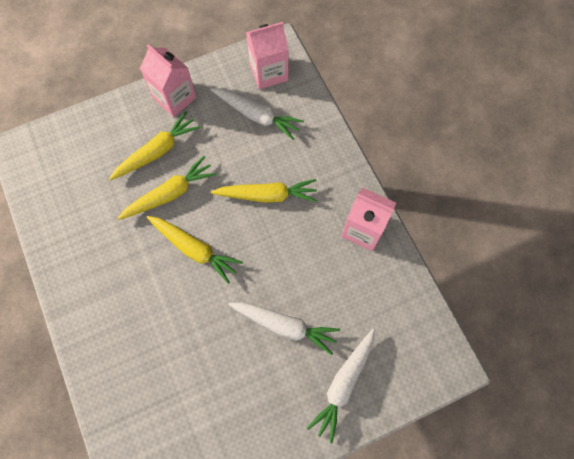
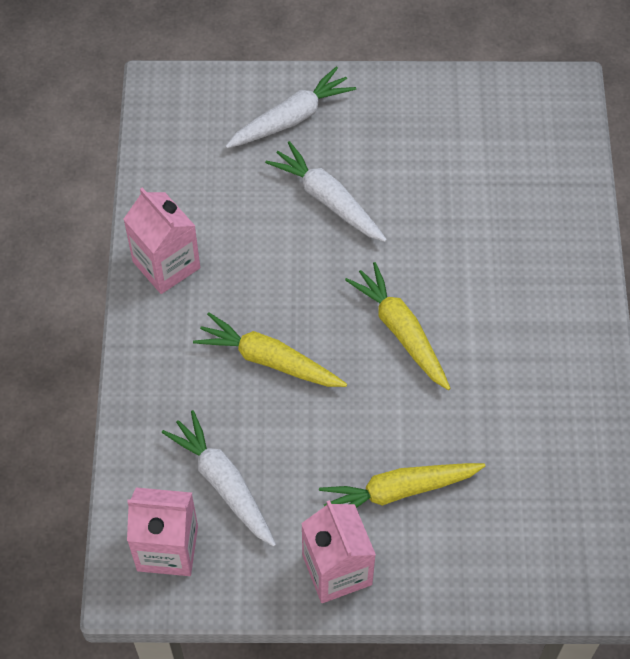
camera: 155 degrees left, 10 degrees down
(170, 194) = (405, 419): yellow carrot -> none

